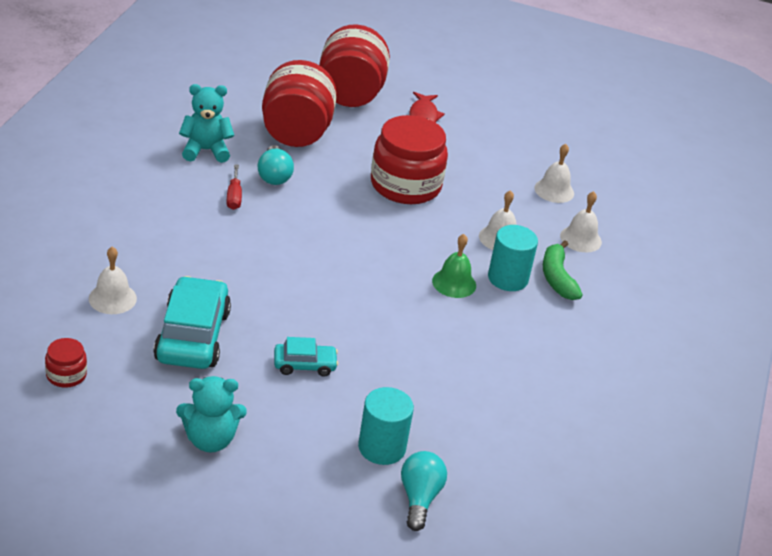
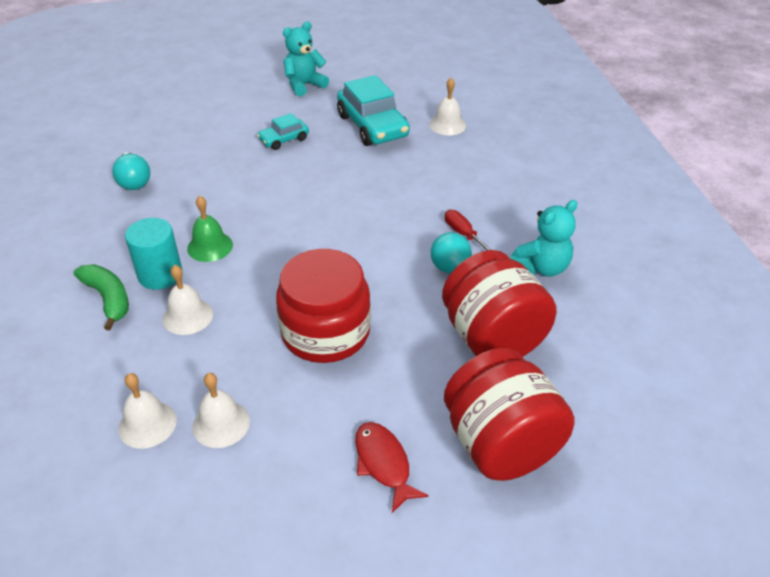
camera: 155 degrees right, 5 degrees up
(66, 375) = (417, 81): red jar -> none
(382, 447) = (197, 118): turquoise cylinder -> none
(419, 498) = (158, 104): turquoise light bulb -> turquoise light bulb (134, 181)
(580, 239) = (93, 363): white bell -> white bell (221, 423)

